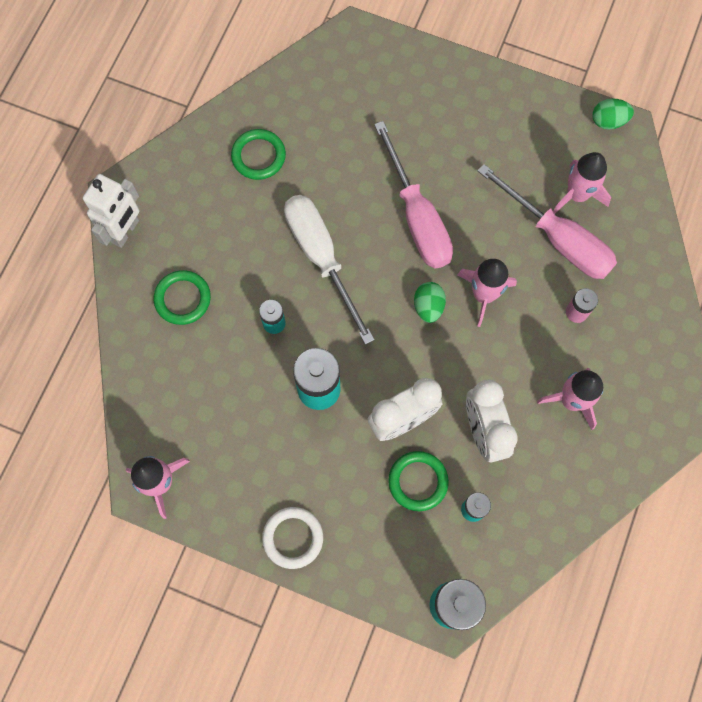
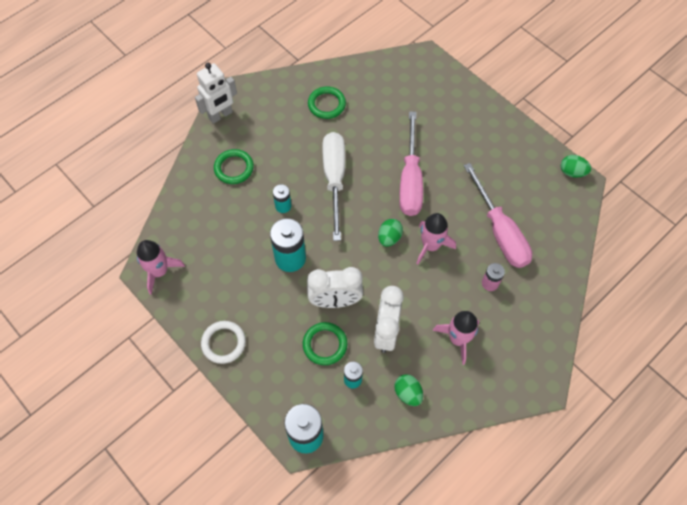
camera: 25 degrees right, 10 degrees down
(545, 496) = (408, 393): none -> green egg
(577, 194) = (527, 209): pink rocket -> none

